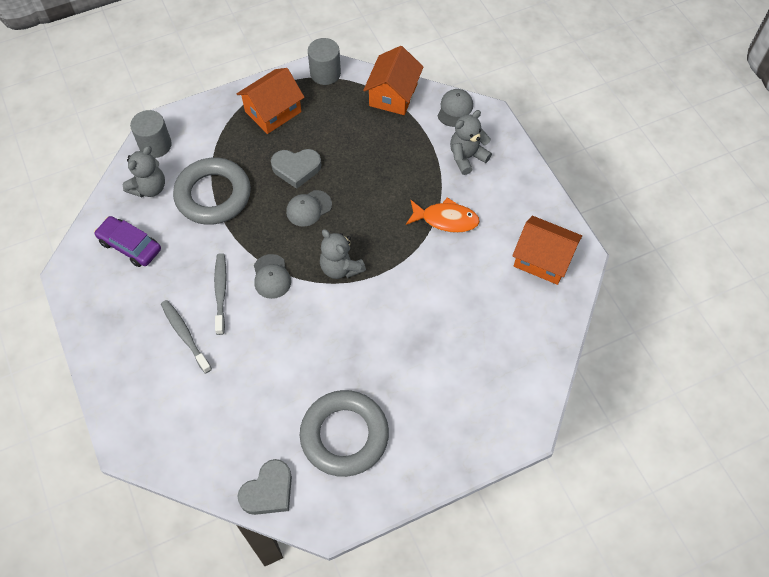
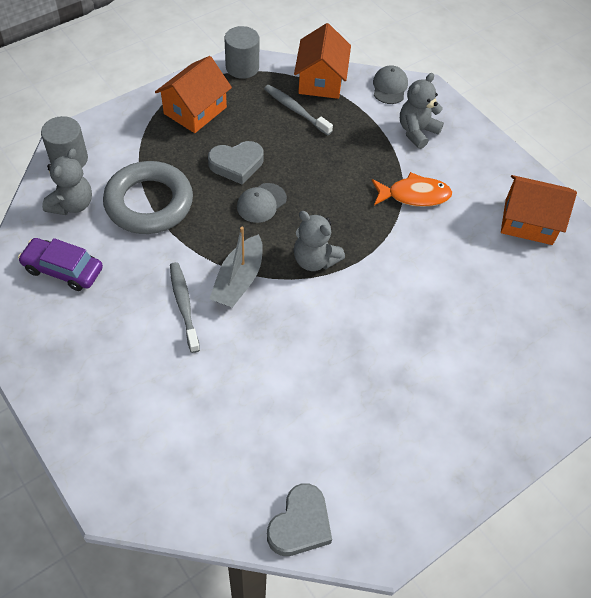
camera: 15 degrees left, 5 degrees down
(185, 335) = (153, 360): grey toothbrush -> grey toothbrush (296, 110)
(271, 276) = (239, 280): grey cap -> grey boat
(344, 435) = (371, 443): grey ring -> none

